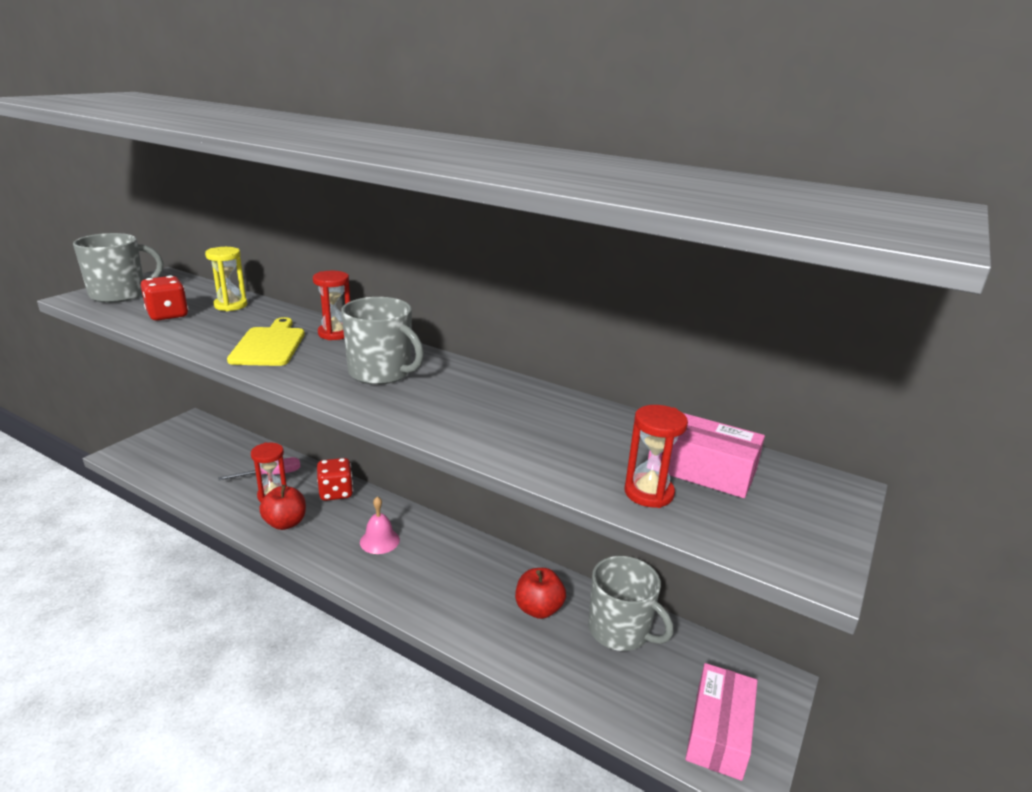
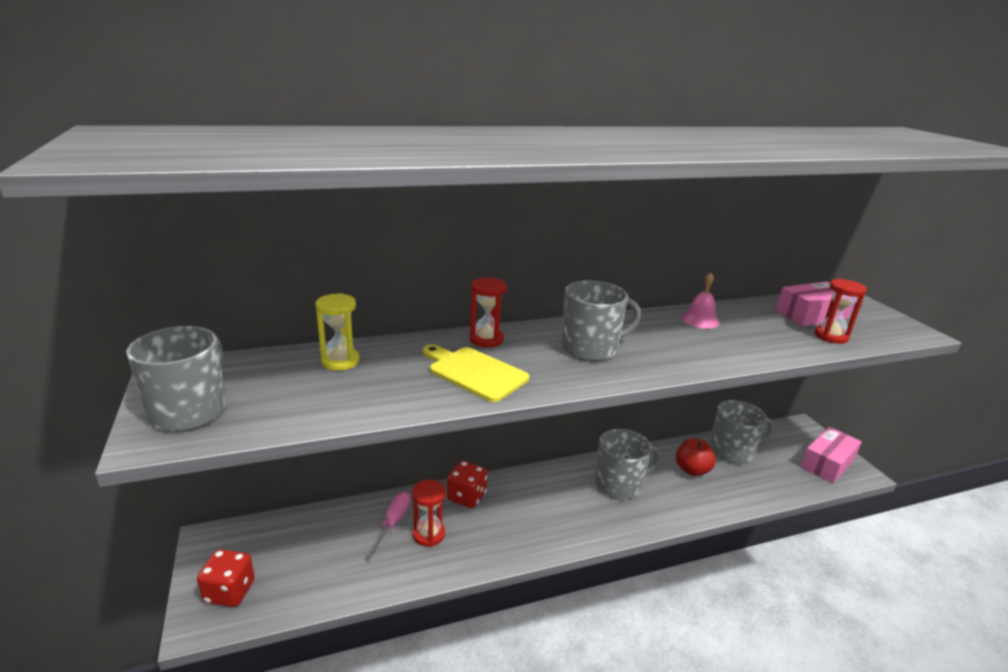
camera: 50 degrees left, 0 degrees up
(168, 315) = (314, 399): red dice -> red dice (229, 592)
(285, 523) = (480, 543): red apple -> none
(379, 541) = (557, 503): pink bell -> pink bell (700, 320)
(450, 567) = (619, 484): none -> grey mug
(718, 731) = (827, 463): pink box -> pink box turned 75 degrees clockwise

